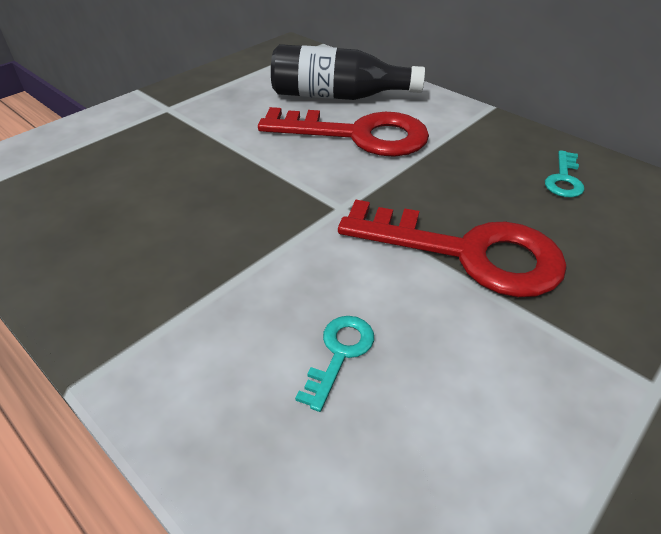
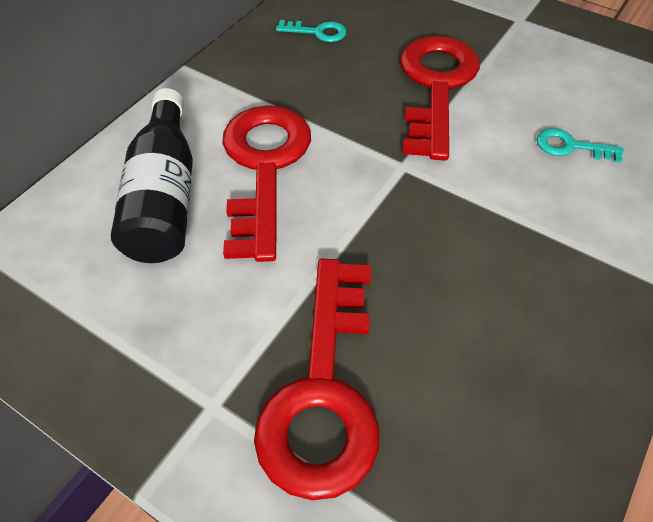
camera: 100 degrees left, 10 degrees up
(148, 143) = (324, 390): none -> red key

